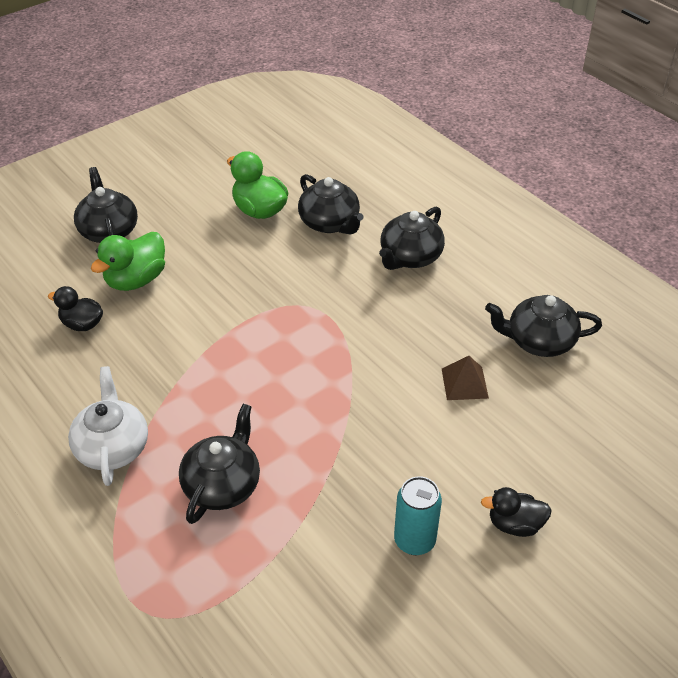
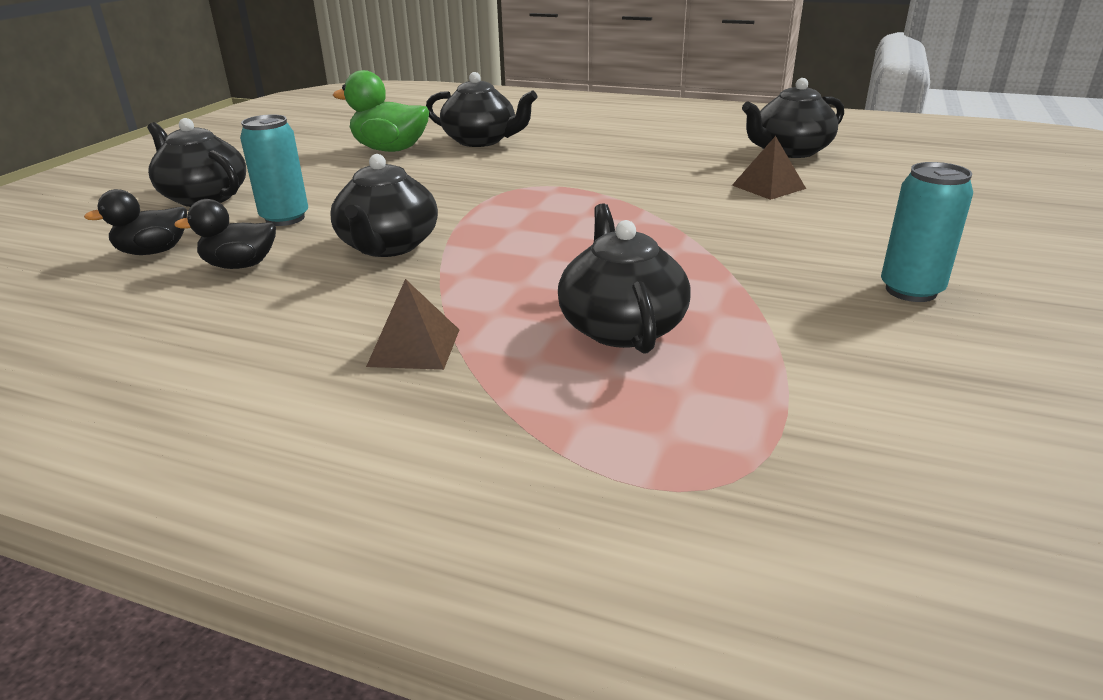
camera: 30 degrees left, 15 degrees down
(112, 447) = (414, 347): white teapot -> brown pyramid
(136, 280) = (285, 218): green duck -> turquoise can
(410, 257) = (594, 140): black teapot -> black teapot (388, 246)
(515, 524) = (978, 248): black duck -> black duck (153, 252)

